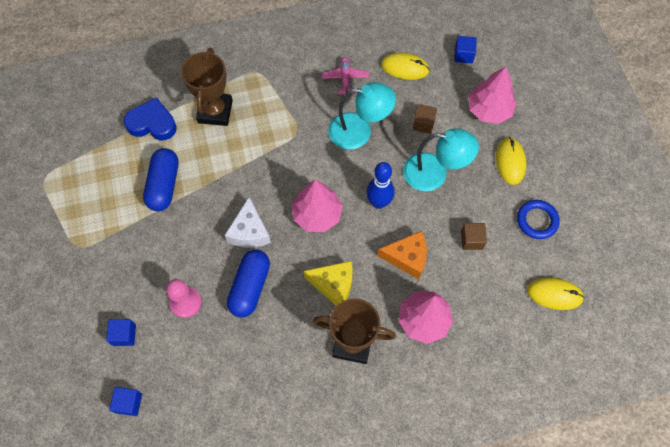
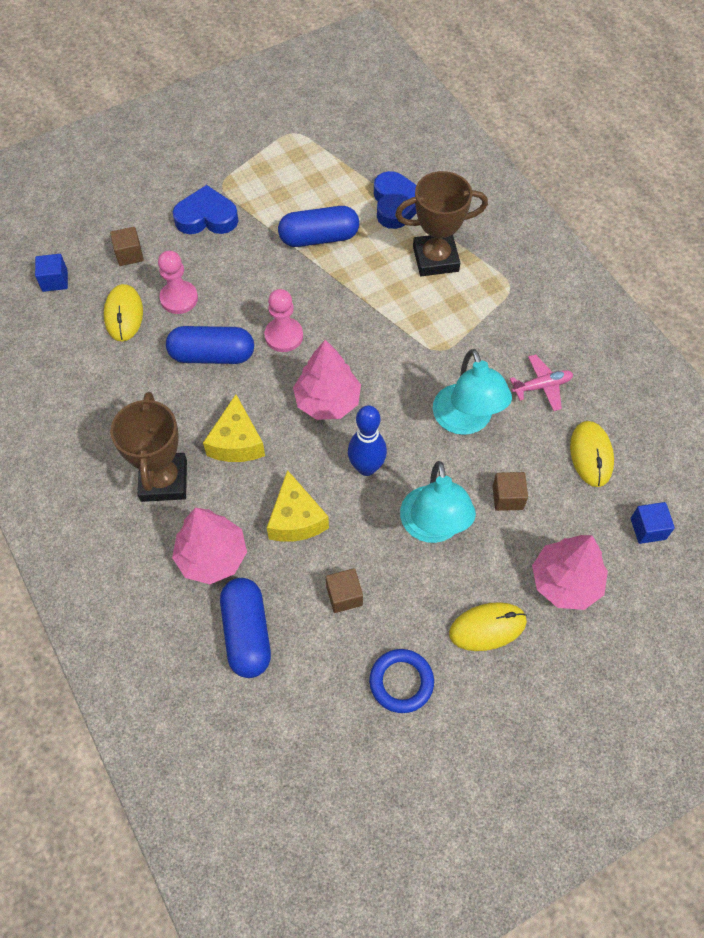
camera: 75 degrees right, 5 degrees down
(108, 265) = (206, 217): none -> blue heart
(124, 335) = (129, 254): blue cube -> brown cube
(249, 231) = (284, 336): white cheese -> pink pawn
(407, 258) = (296, 519): orange cheese -> yellow cheese
(486, 308) = (247, 633): none -> blue capsule
(554, 294) = (290, 725): yellow mouse -> yellow mouse (124, 314)

